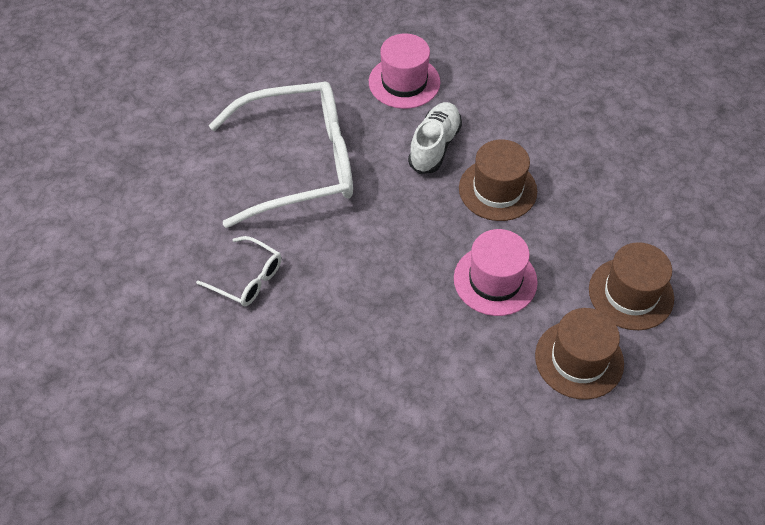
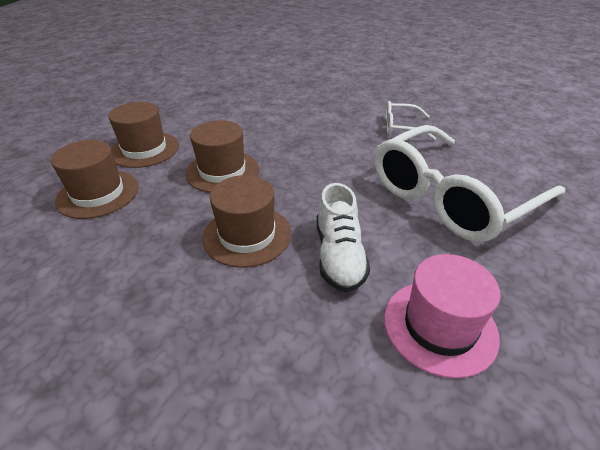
camera: 155 degrees right, 15 degrees down
(495, 280) = (222, 171): pink hat -> brown hat

